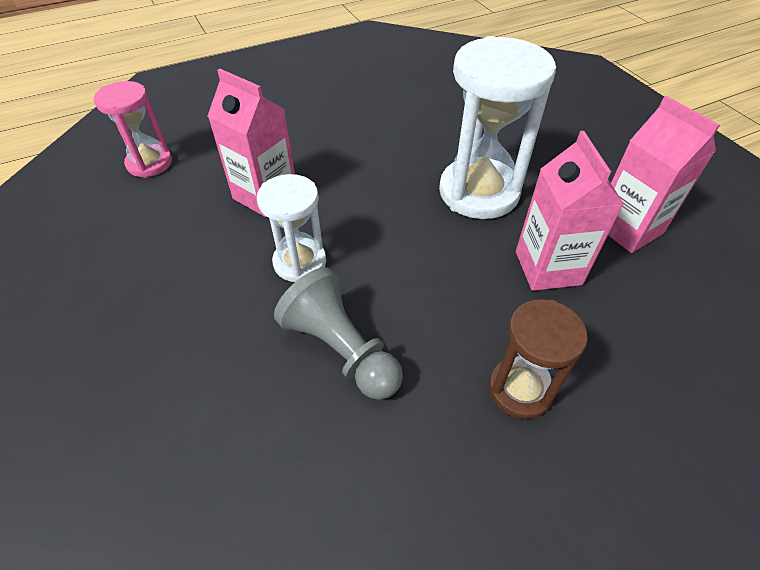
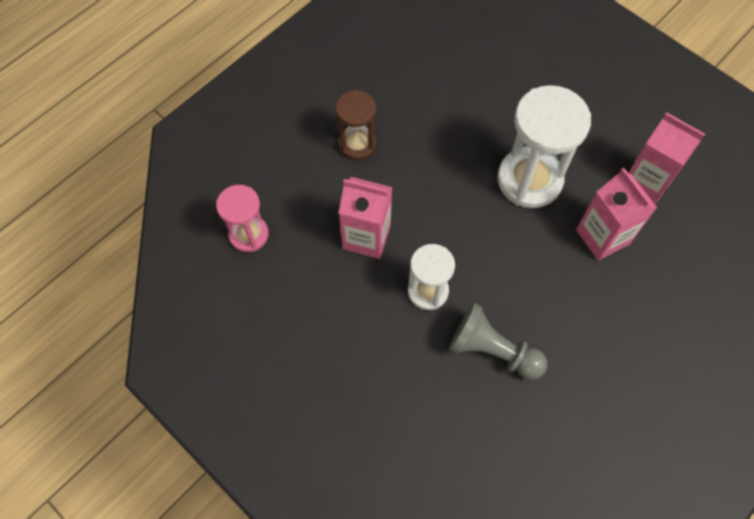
camera: 20 degrees left, 15 degrees up
(520, 389) = (614, 339): brown hourglass -> brown hourglass (357, 144)

